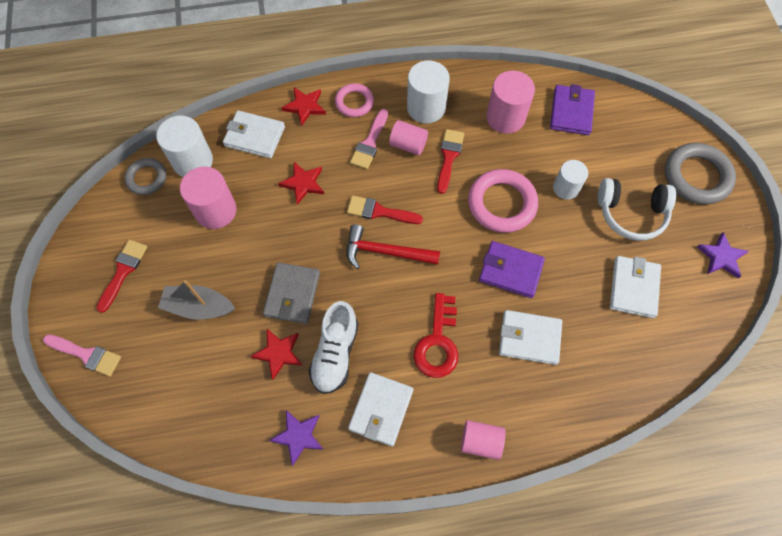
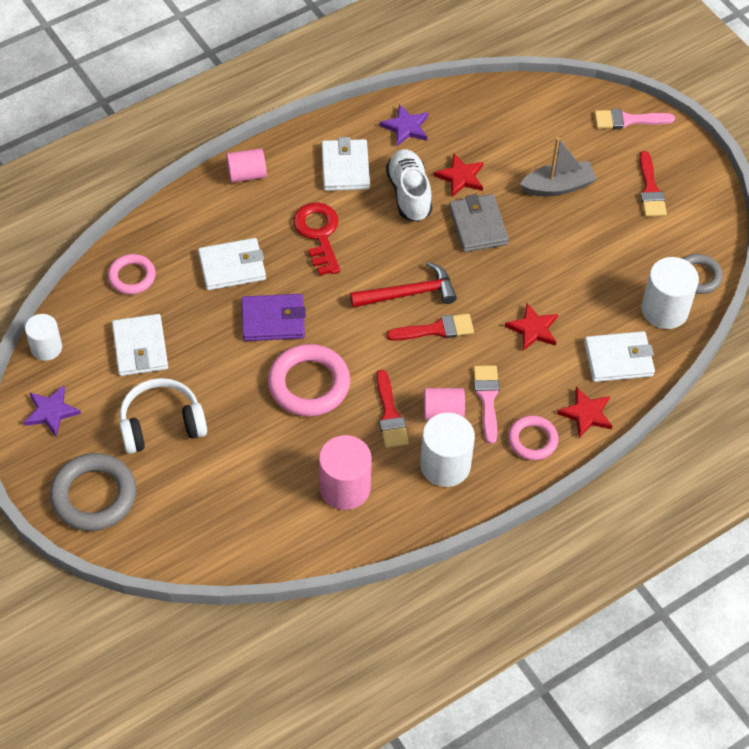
camera: 155 degrees right, 10 degrees down
(215, 210) = (604, 271): pink cylinder -> none
(566, 188) = (243, 427): white cylinder -> white cylinder (46, 348)
(571, 112) = (267, 525): purple wallet -> none
(625, 364) = (132, 277): none -> pink ring

